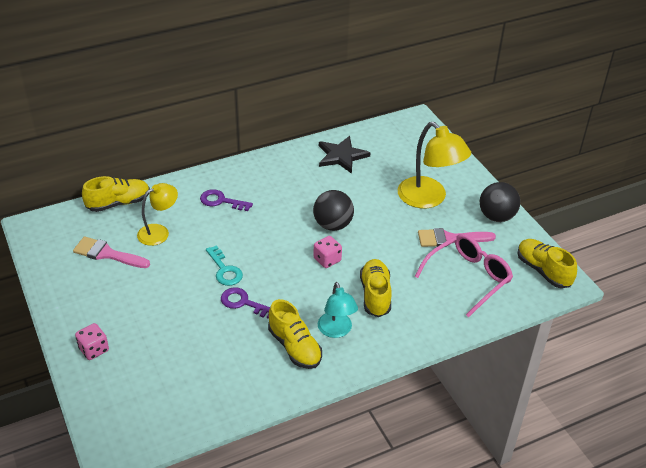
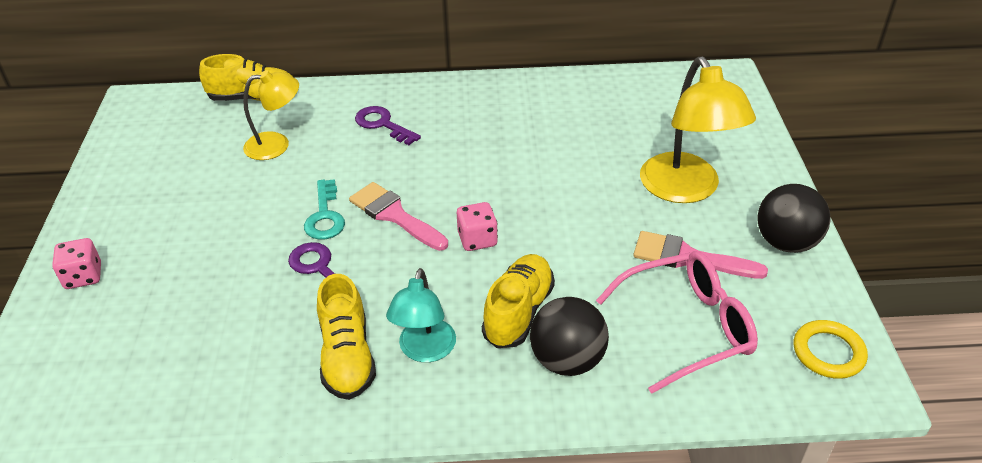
camera: 25 degrees right, 0 degrees up
(107, 254) = (194, 156): pink brush -> pink brush (395, 215)
(333, 225) = (516, 192): black ball -> black ball (567, 360)
(341, 156) = (586, 102): black star -> none
(543, 271) = (828, 352): yellow shoe -> yellow ring

